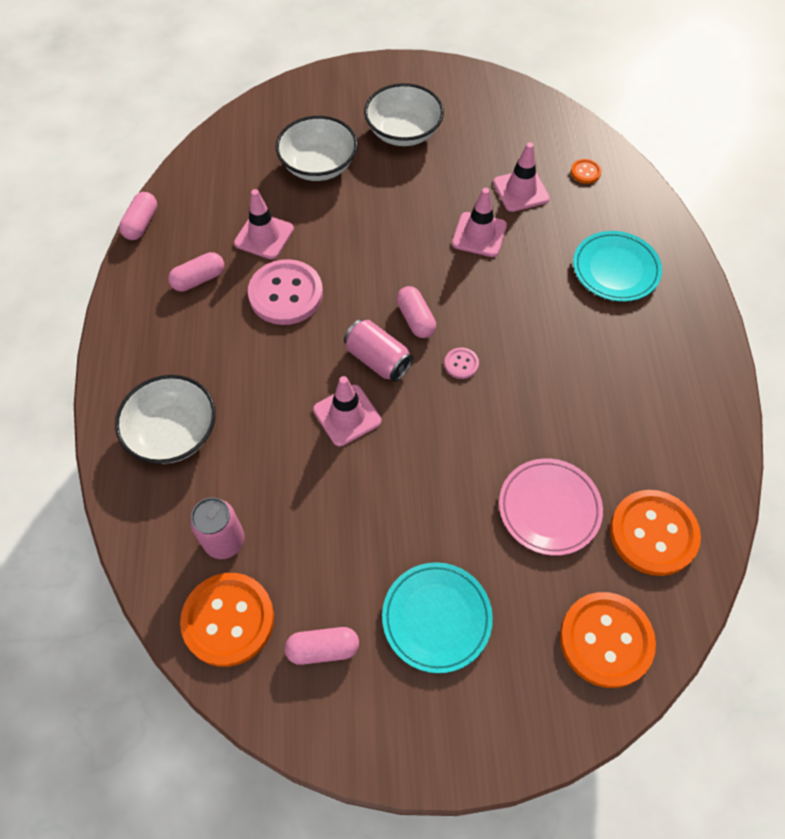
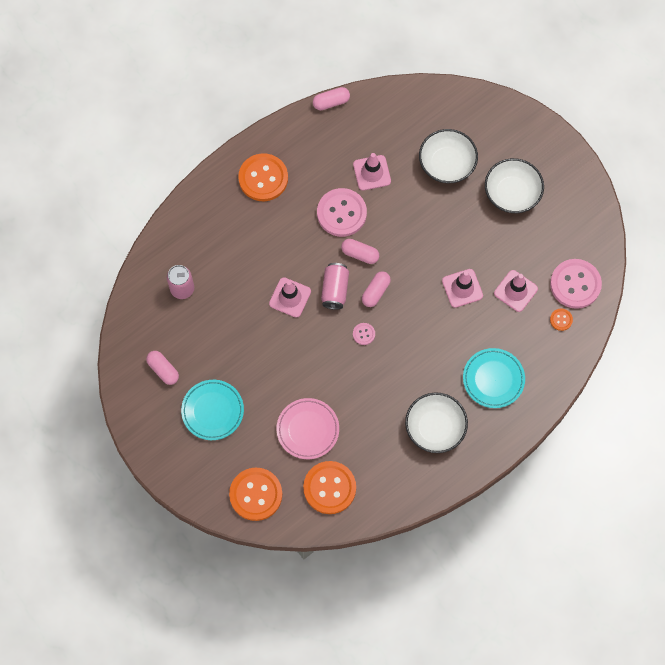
camera: 55 degrees right, 10 degrees up
(173, 433) = (219, 221): white bowl -> white bowl (435, 427)
(199, 279) = (317, 161): pink capsule -> pink capsule (360, 254)
(228, 620) = (147, 319): orange button -> orange button (263, 178)
(553, 139) = (575, 284): none -> pink button

